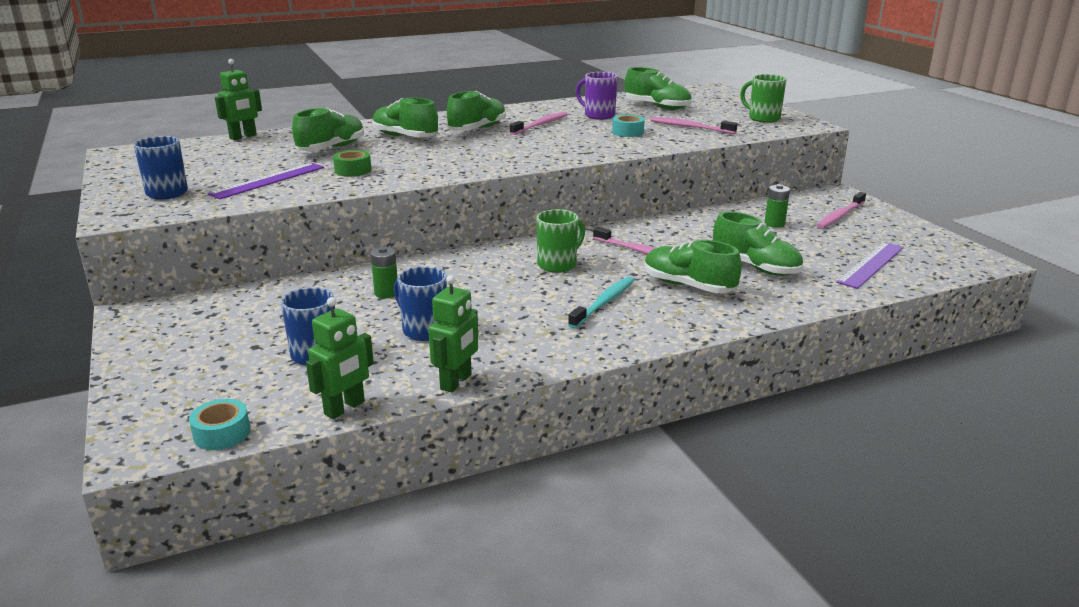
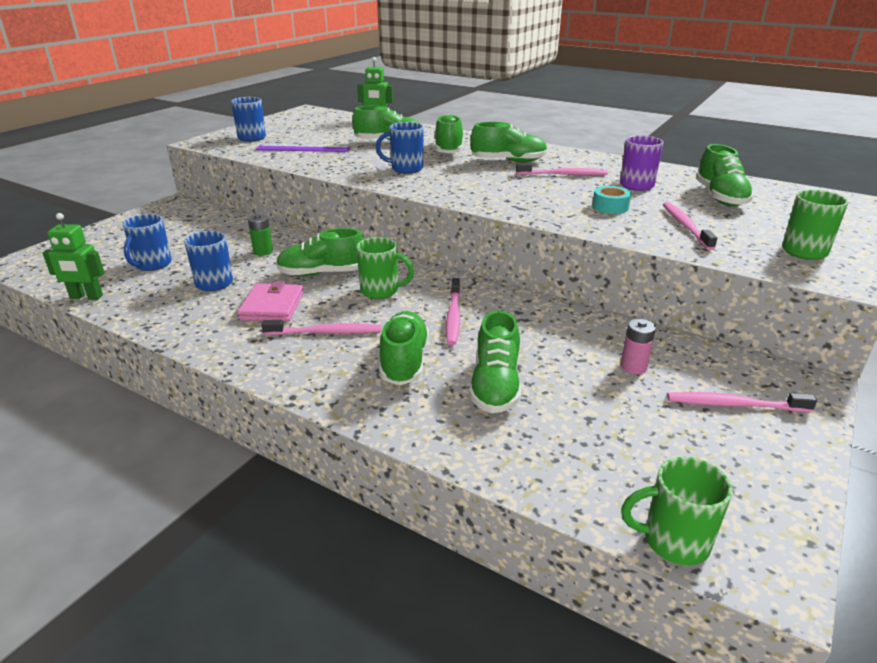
camera: 55 degrees right, 5 degrees up
(222, 433) = (40, 276): turquoise tape -> none
(353, 170) = (353, 159): green tape -> none
(424, 160) = (405, 169): none -> blue mug
(456, 382) = (142, 319): green robot -> none
(485, 278) = (322, 273): none -> green shoe
(521, 314) = (272, 306): none -> pink wallet
(604, 303) = (325, 332): turquoise toothbrush -> pink toothbrush
(774, 224) = (633, 367): green battery -> pink battery
(871, 264) = (608, 465): purple ruler -> none
(947, 272) = (673, 541): none -> green mug

